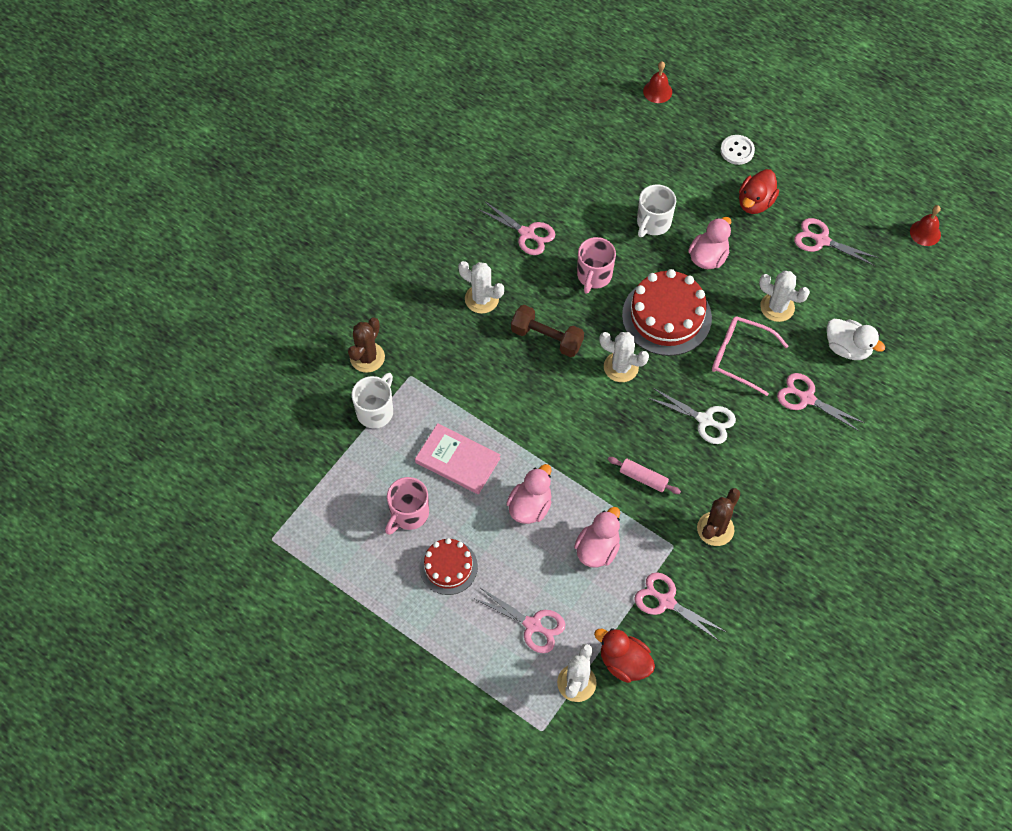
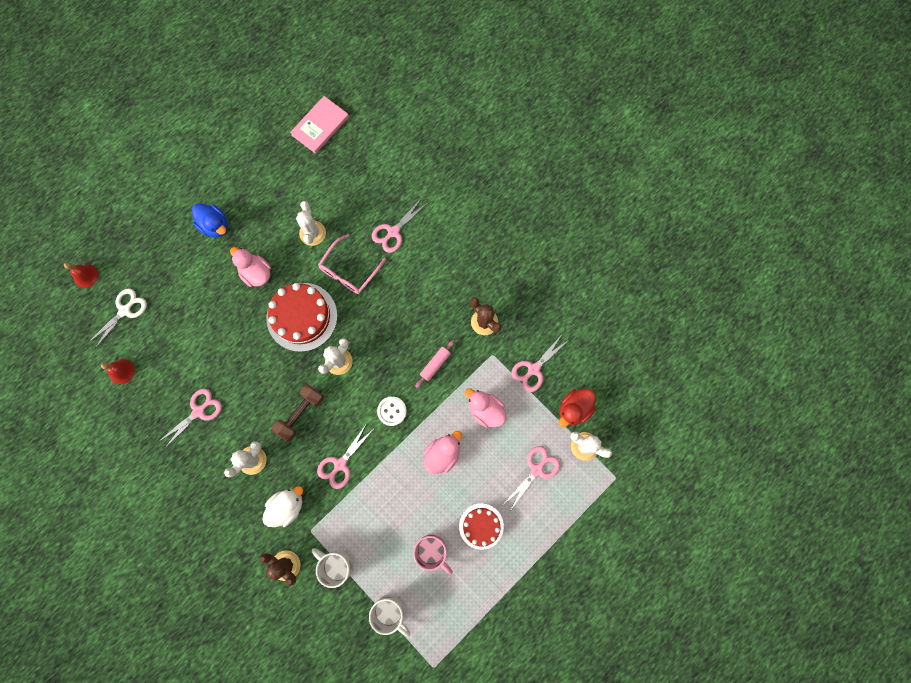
camera: 80 degrees left, 15 degrees up
(457, 460) = (393, 504): pink book -> pink book (320, 126)
(530, 506) = (442, 454): pink duck -> pink duck turned 90 degrees clockwise
(594, 276) = (252, 365): pink mug -> none
(653, 223) = (214, 308): white mug -> white mug (390, 611)
(705, 420) = (396, 309): white scissors -> white scissors (125, 310)
(737, 151) = (162, 227): white button -> white button (392, 411)
(755, 202) = (215, 226): red duck -> blue duck
(777, 307) = (312, 233): white cactus -> white cactus turned 45 degrees counterclockwise
(822, 240) = (262, 186): pink scissors -> pink scissors (340, 464)
(847, 348) = (358, 192): white duck -> white duck (287, 506)
(925, 233) = (273, 111): red bell -> red bell (121, 371)

